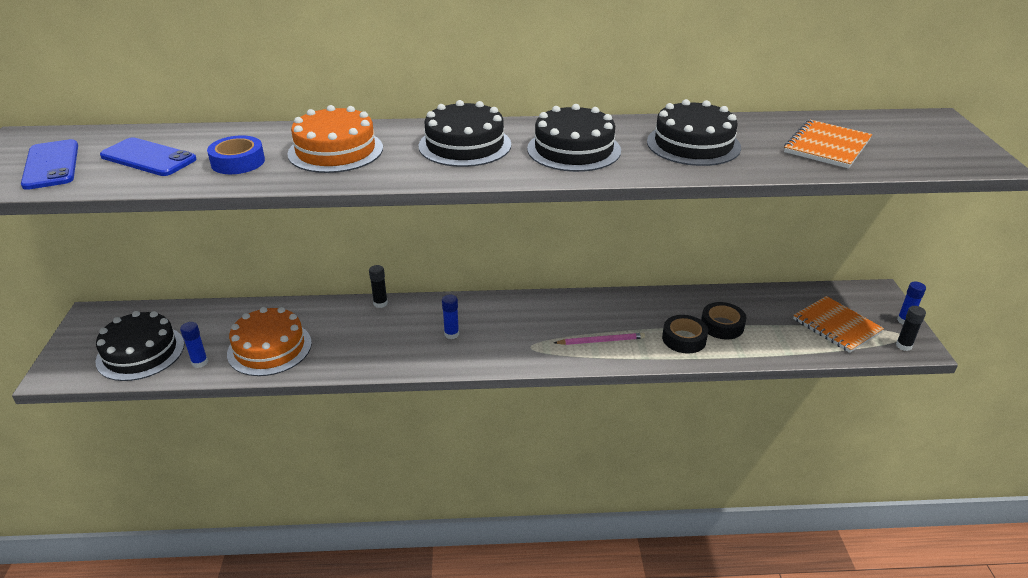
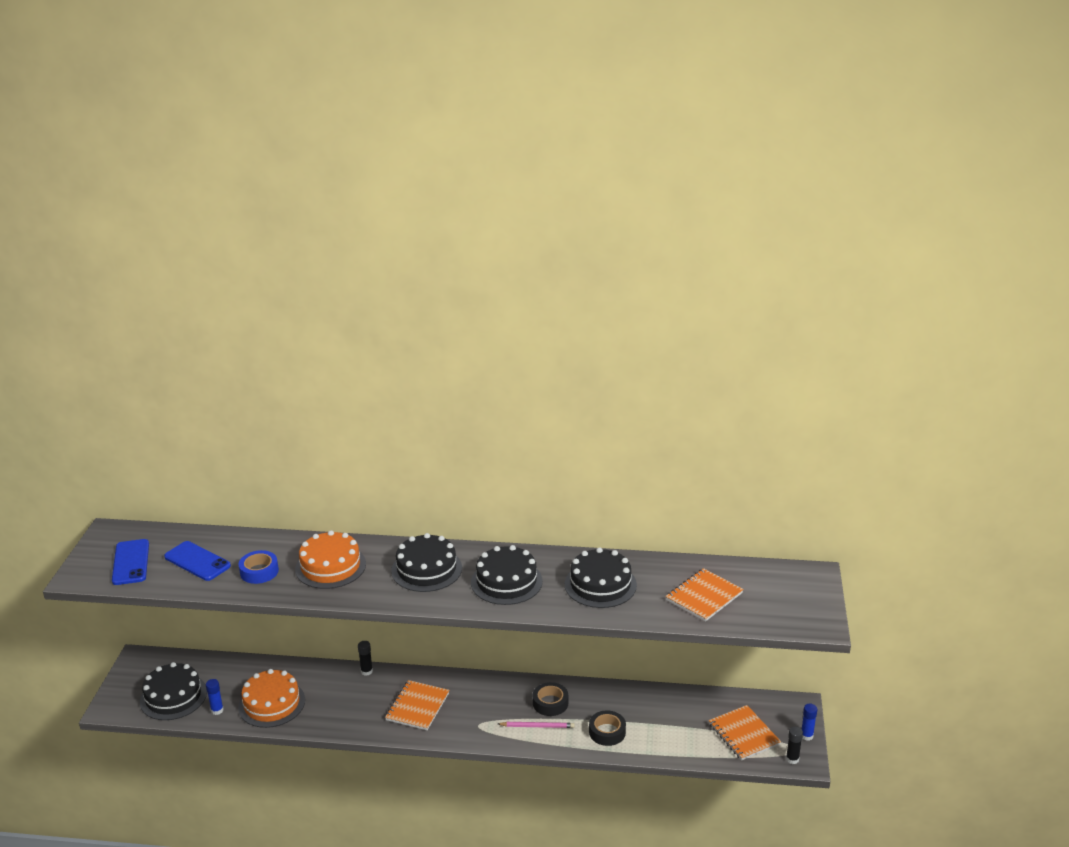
camera: 10 degrees right, 5 degrees down
(451, 334) = (417, 706): blue glue stick -> orange notebook
(722, 325) = (645, 723): black tape -> black tape (550, 703)

